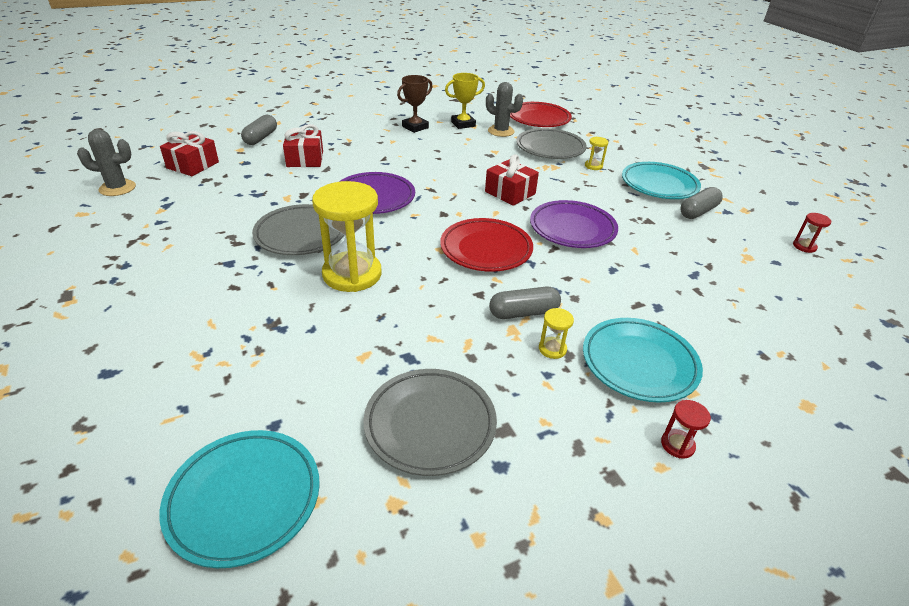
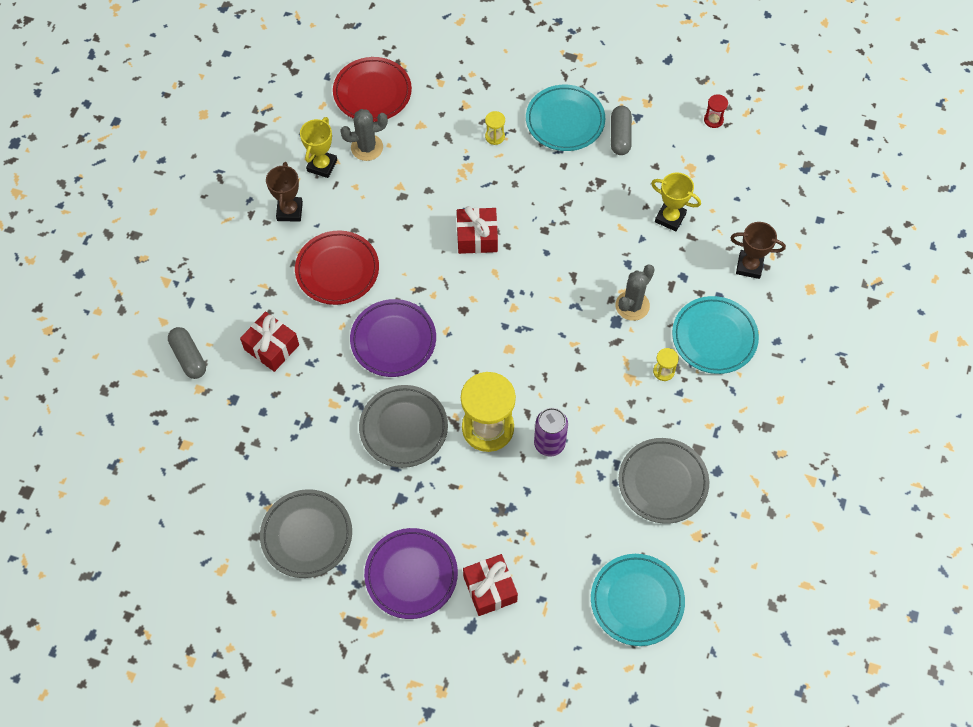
camera: 45 degrees left, 25 degrees up
(117, 188) = (194, 524): grey cactus -> grey cactus (632, 305)
(193, 165) = (199, 444): red gift -> red gift (490, 589)
(379, 316) = (549, 443): none -> purple can
(486, 249) = (535, 320): red plate -> red plate (337, 270)
(523, 313) = (620, 358): grey capsule -> none
(550, 148) = (435, 138): grey plate -> grey plate (307, 535)
(572, 229) = (563, 241): purple plate -> purple plate (411, 575)
(677, 445) = (776, 378): red hourglass -> none
(690, 269) = (670, 218): none -> yellow trophy
(743, 343) = (749, 266): none -> brown trophy

